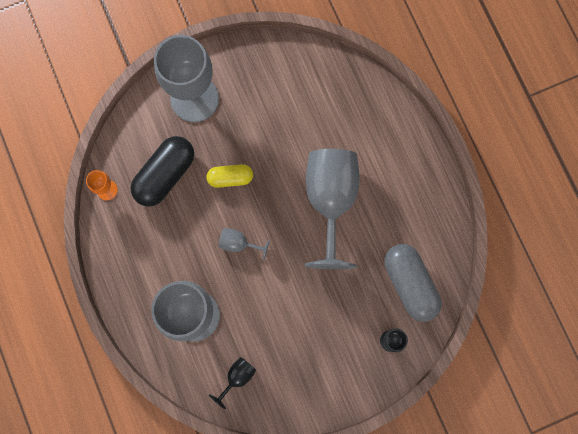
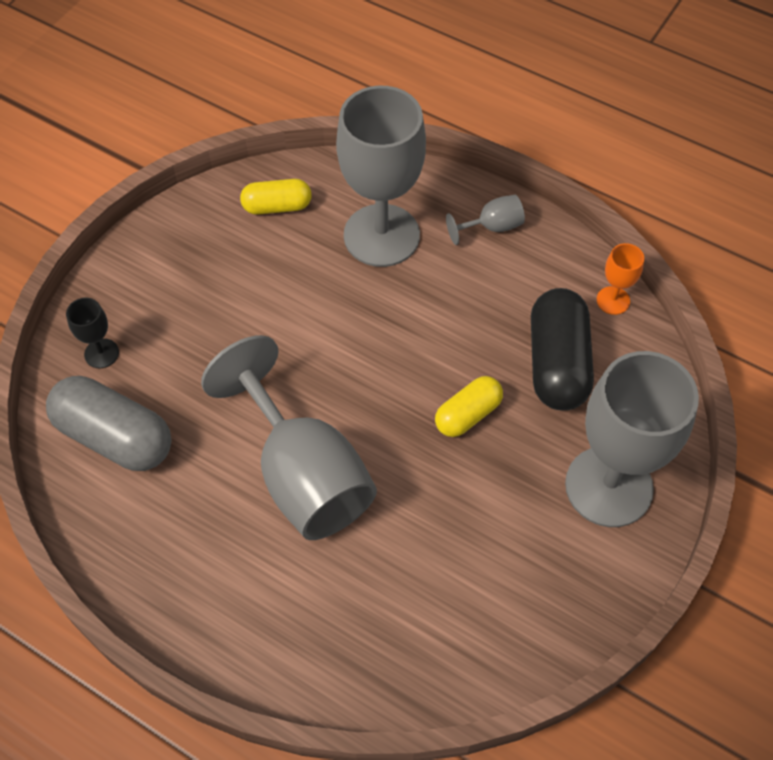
camera: 145 degrees right, 20 degrees down
(237, 377) = (277, 206): black goblet -> yellow capsule
(238, 243) = (391, 343): grey goblet -> grey goblet (492, 227)

